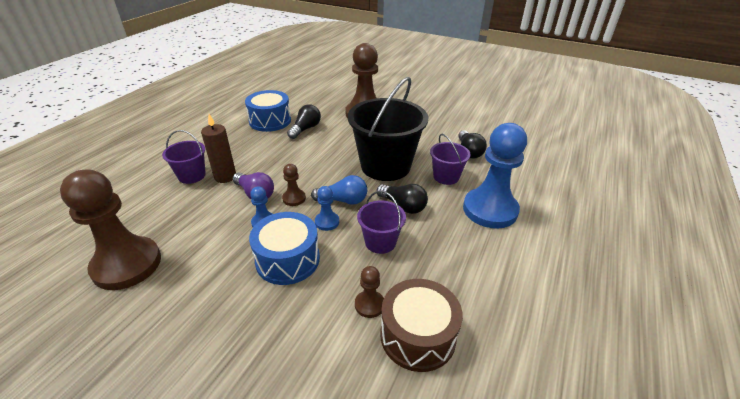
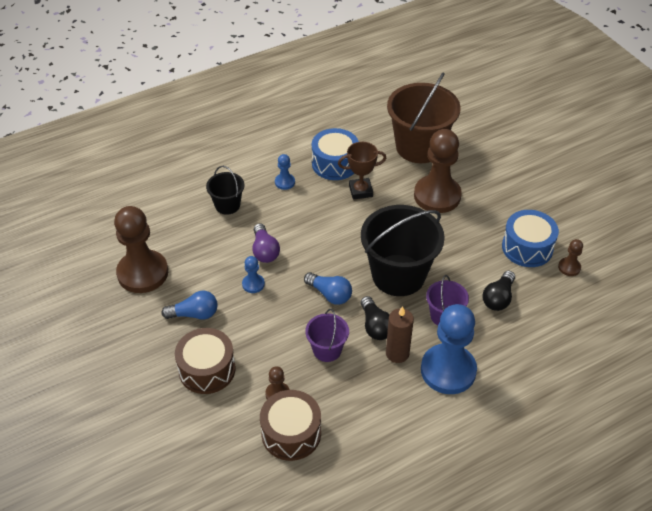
camera: 35 degrees right, 10 degrees up
(192, 176) = (227, 205): purple bucket -> black bucket
(218, 275) = (194, 314): none -> blue light bulb
(225, 177) = (252, 219): brown candle -> brown candle (397, 353)
(272, 322) = (207, 369): none -> brown drum
(287, 259) = (248, 327): blue drum -> blue drum (527, 247)
(294, 198) = (292, 271): brown pawn -> brown pawn (569, 267)
(305, 129) = (360, 191): black light bulb -> brown trophy
(325, 95) = (419, 147): none -> brown bucket
(327, 222) = (301, 309): blue pawn -> blue pawn (285, 182)

